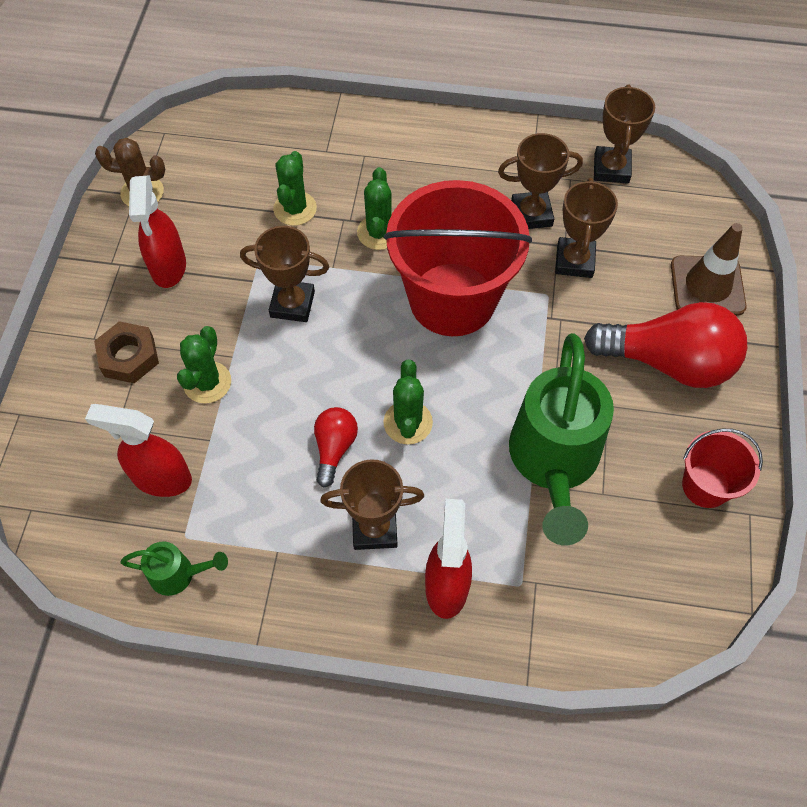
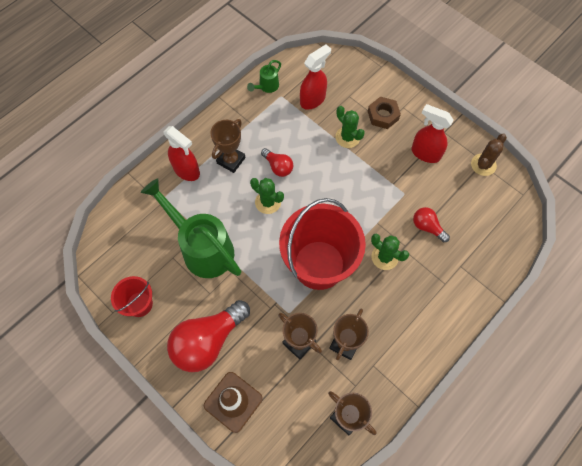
camera: 125 degrees right, 5 degrees up
(292, 304) = (366, 193): brown trophy -> none
(295, 209) = (427, 227): green cactus -> red light bulb

